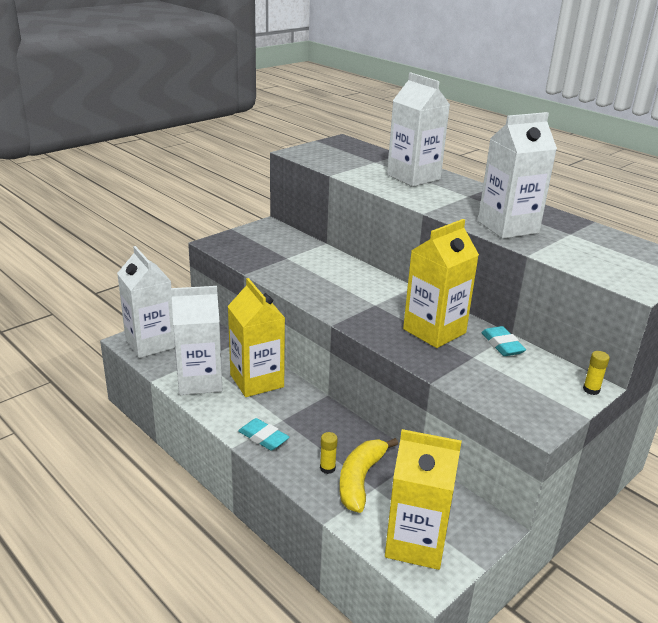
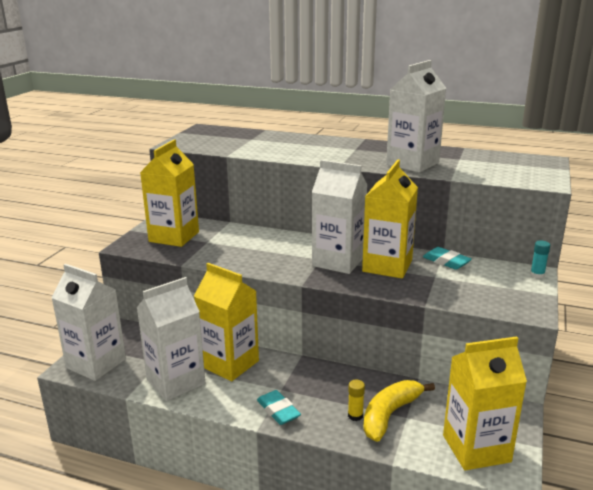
camera: 25 degrees left, 5 degrees down
(262, 245) = (174, 237): none -> yellow carton
(263, 438) = (278, 411): turquoise eraser -> turquoise eraser turned 45 degrees clockwise
(360, 480) = (390, 415): yellow banana -> yellow banana turned 45 degrees clockwise
(413, 177) = (297, 144): white carton -> white carton (338, 261)
(591, 390) = (537, 275): yellow glue stick -> turquoise glue stick

